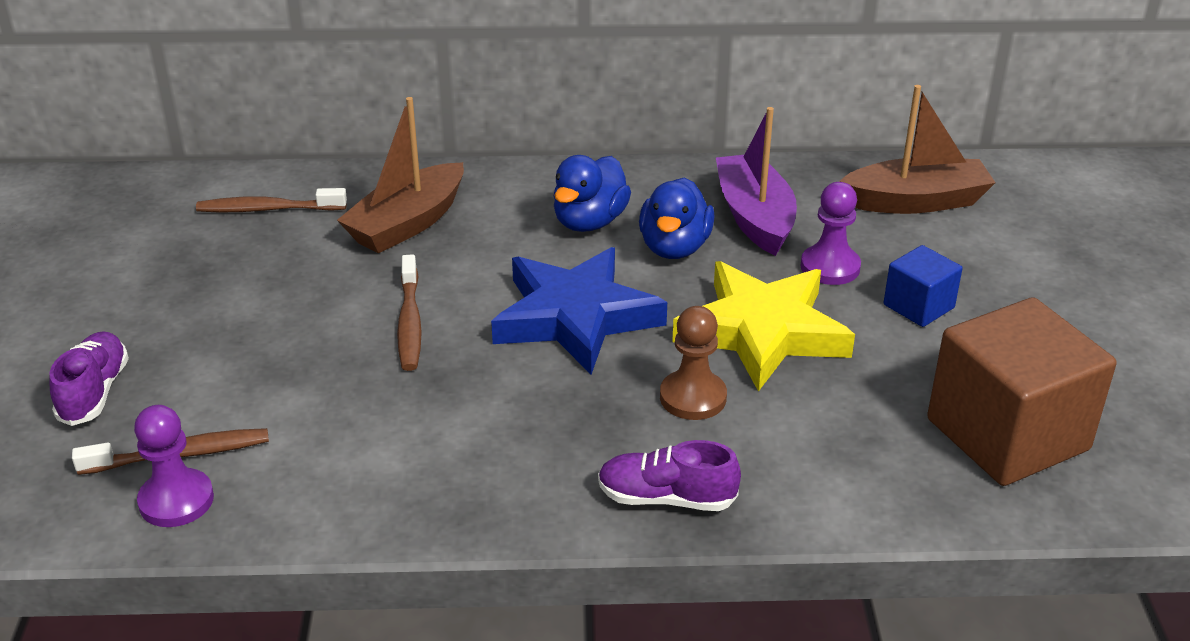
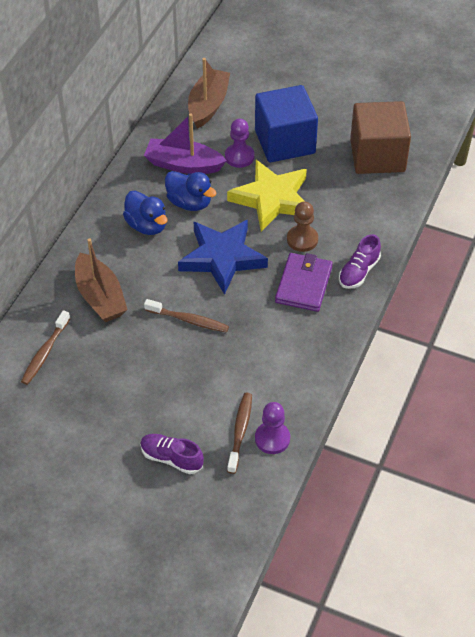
camera: 65 degrees left, 15 degrees up
(580, 432) = (304, 284): none -> purple wallet
(918, 306) = (285, 142): blue cube -> blue cube, size x2.02

